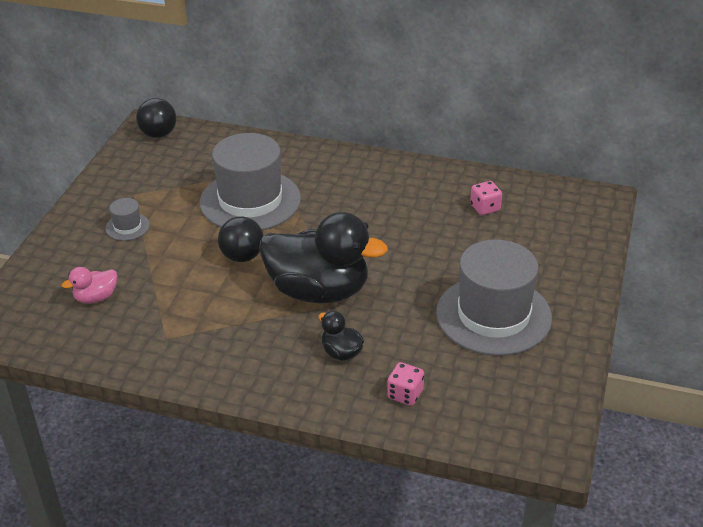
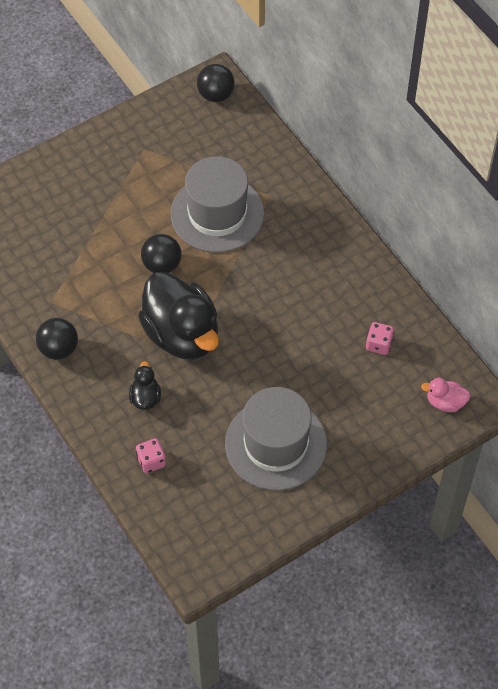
camera: 40 degrees right, 20 degrees up
(96, 298) = (38, 233): pink duck -> pink duck (445, 402)
(127, 227) = (112, 180): grey hat -> none
(215, 367) = (59, 349): none -> black ball

